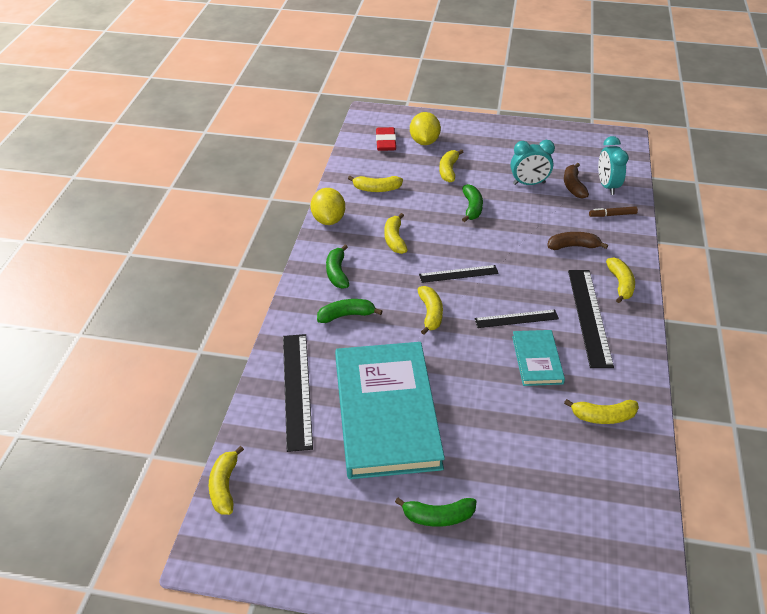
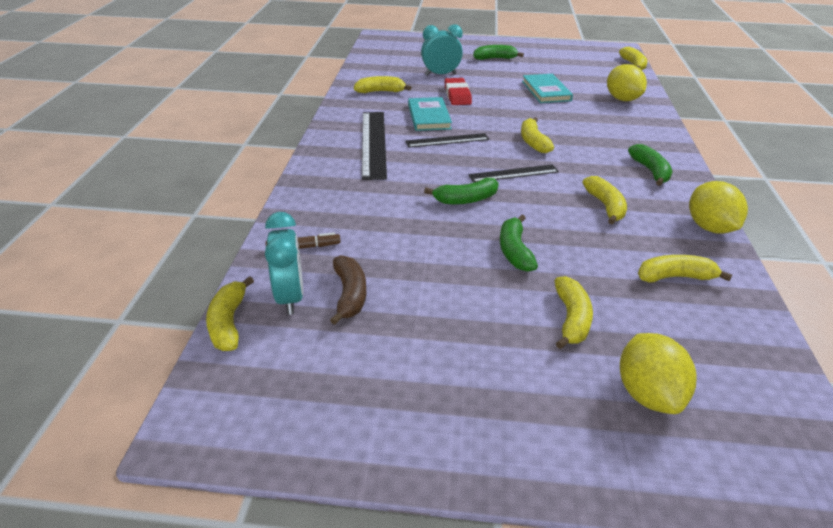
camera: 175 degrees right, 5 degrees down
(297, 389) = (622, 99): black ruler -> yellow lemon
(346, 315) = (614, 139): green banana -> green banana (466, 199)
(385, 142) = (728, 388): red eraser -> red eraser (457, 95)
(386, 412) = (546, 91): turquoise book -> turquoise book, size x0.47
(529, 183) = (426, 297): turquoise clock -> turquoise clock (440, 74)
(573, 246) = (374, 205): brown banana -> none
(620, 284) = (330, 169): yellow banana -> yellow banana (229, 323)

